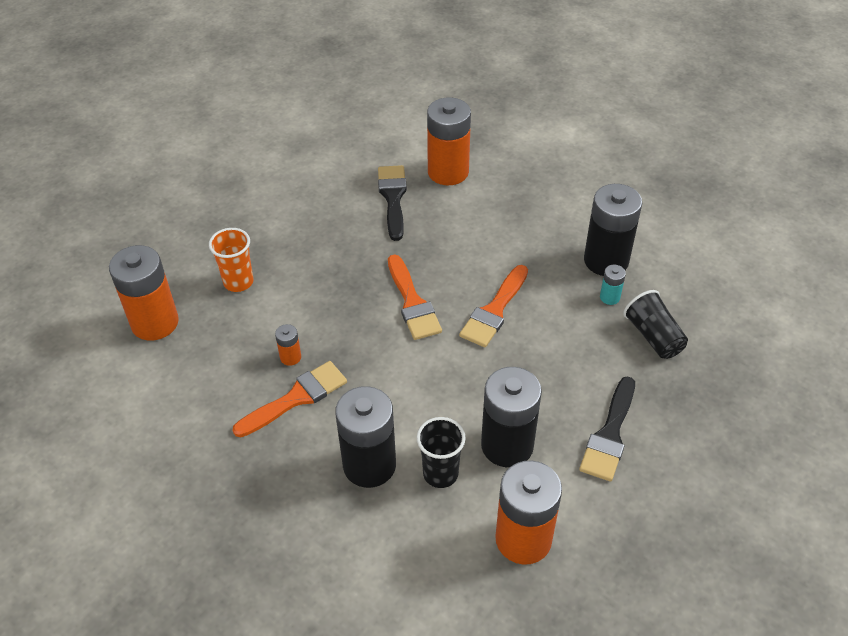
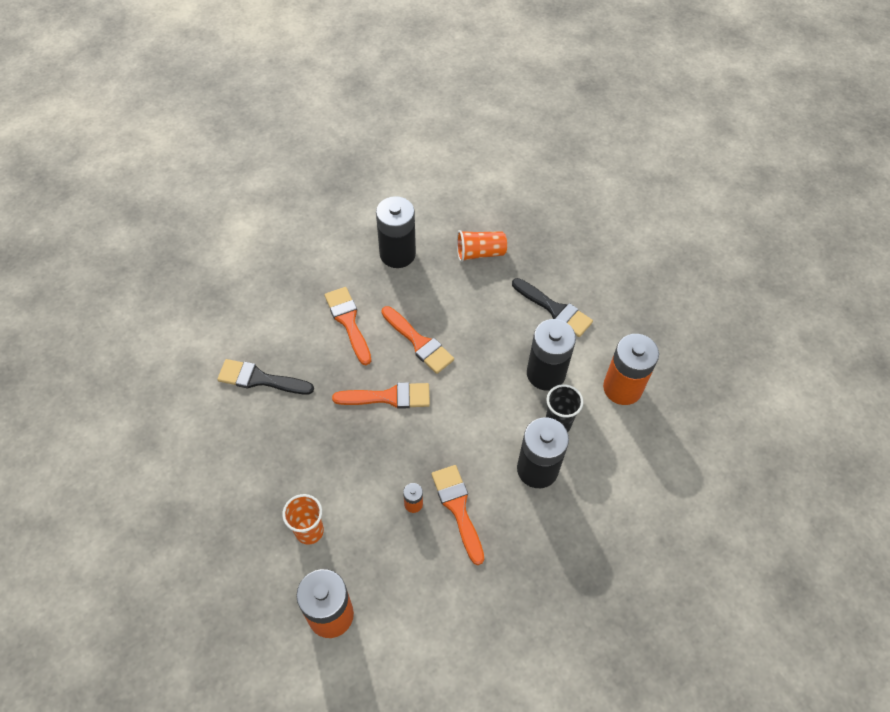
camera: 75 degrees left, 10 degrees up
(448, 172) = (247, 328): orange battery -> none
(492, 244) = (348, 321): none -> orange brush
(609, 297) = (434, 265): turquoise battery -> none
(653, 336) = (480, 253): black cup -> orange cup

